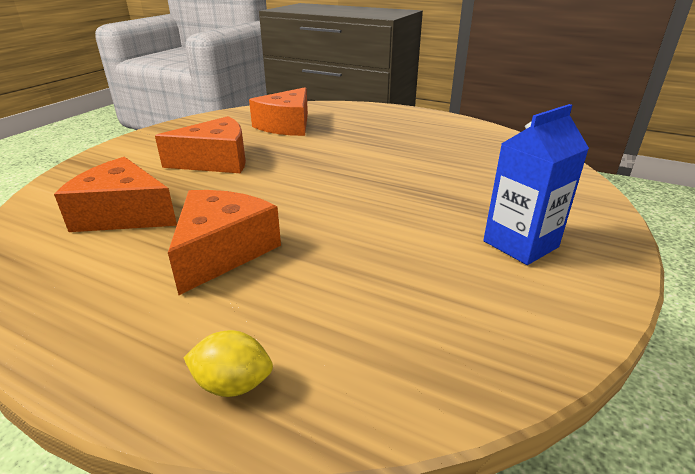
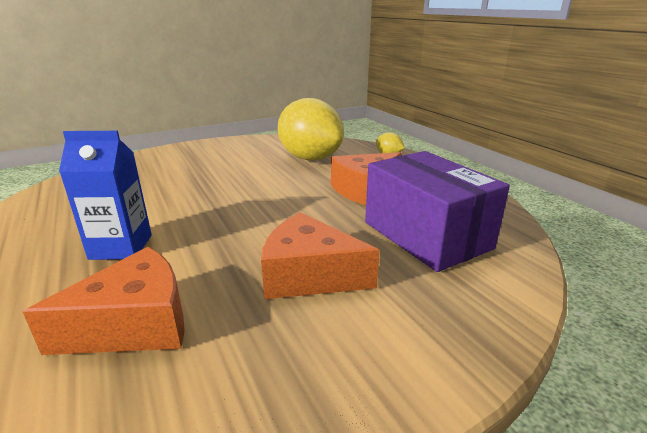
camera: 145 degrees left, 5 degrees down
(124, 214) = (426, 235): orange cheese -> purple box
(381, 295) = (310, 158): none -> yellow lemon
(520, 244) = (221, 155): blue carton -> blue carton (121, 247)

